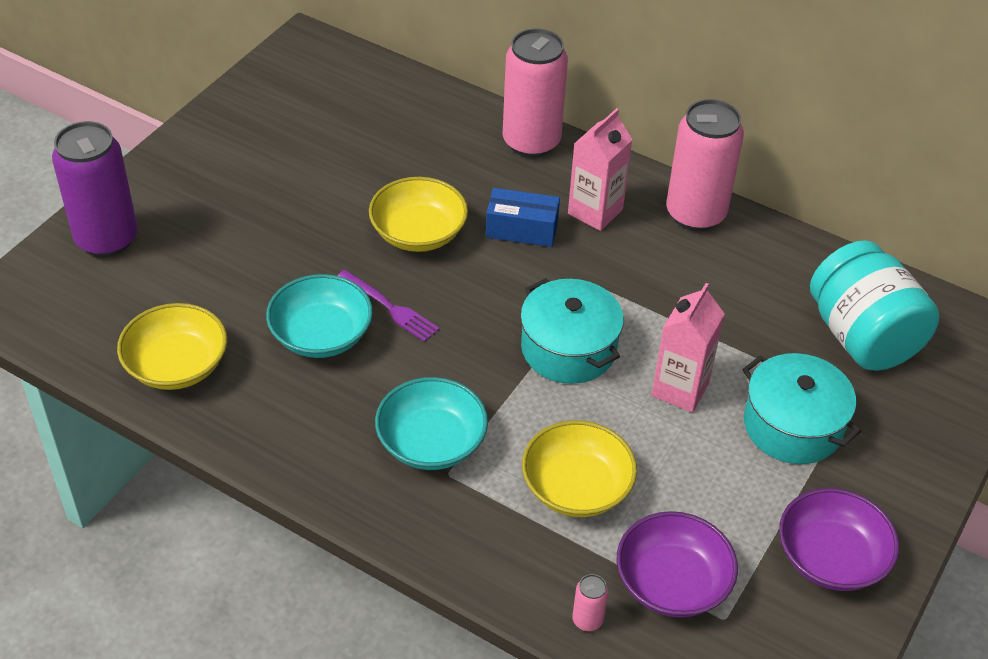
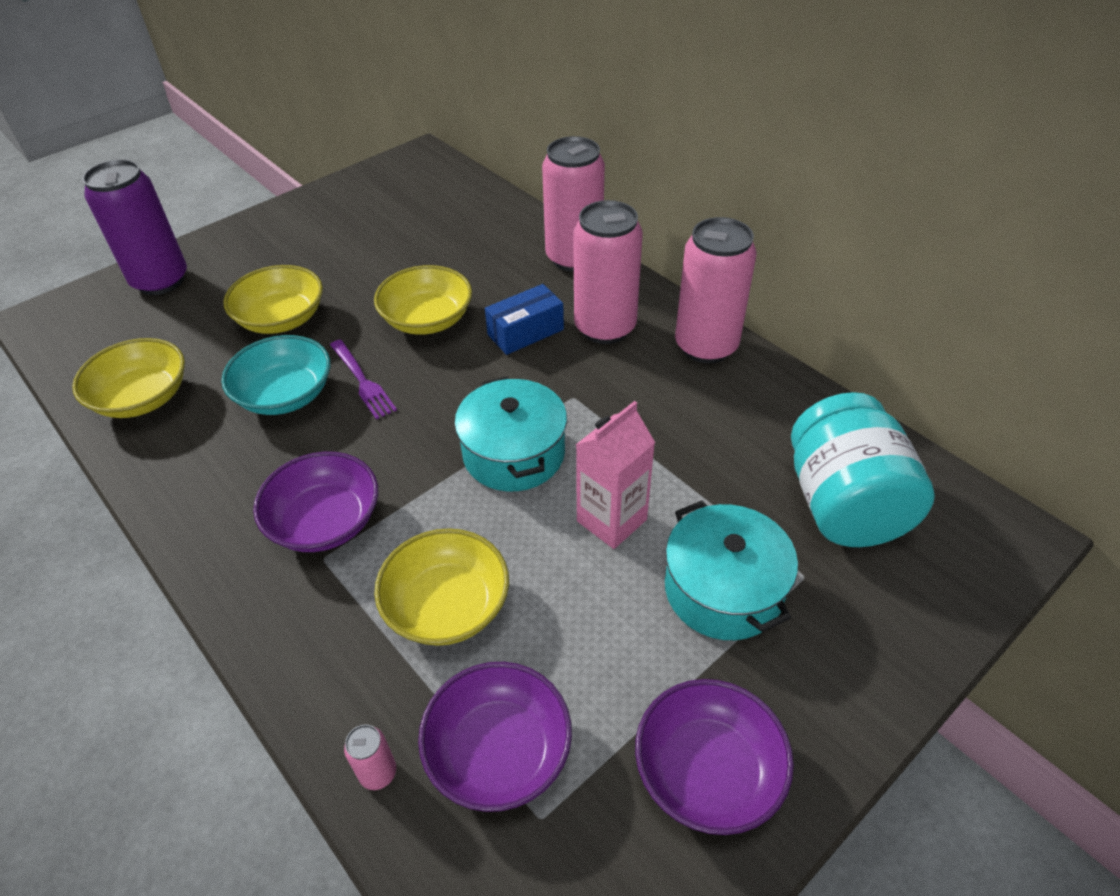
camera: 20 degrees right, 0 degrees up
(268, 258) = (281, 319): none -> yellow bowl
(431, 442) = (325, 521): turquoise bowl -> purple bowl
(521, 229) = (525, 332): blue box -> blue box turned 60 degrees counterclockwise
(595, 211) = (605, 327): pink carton -> pink can

